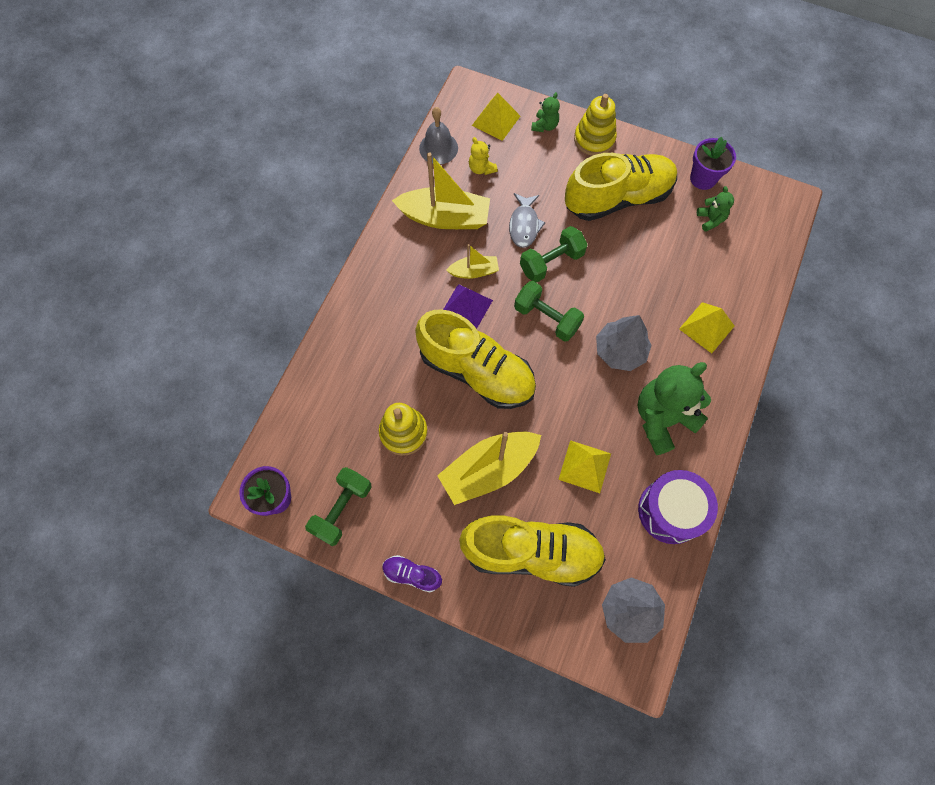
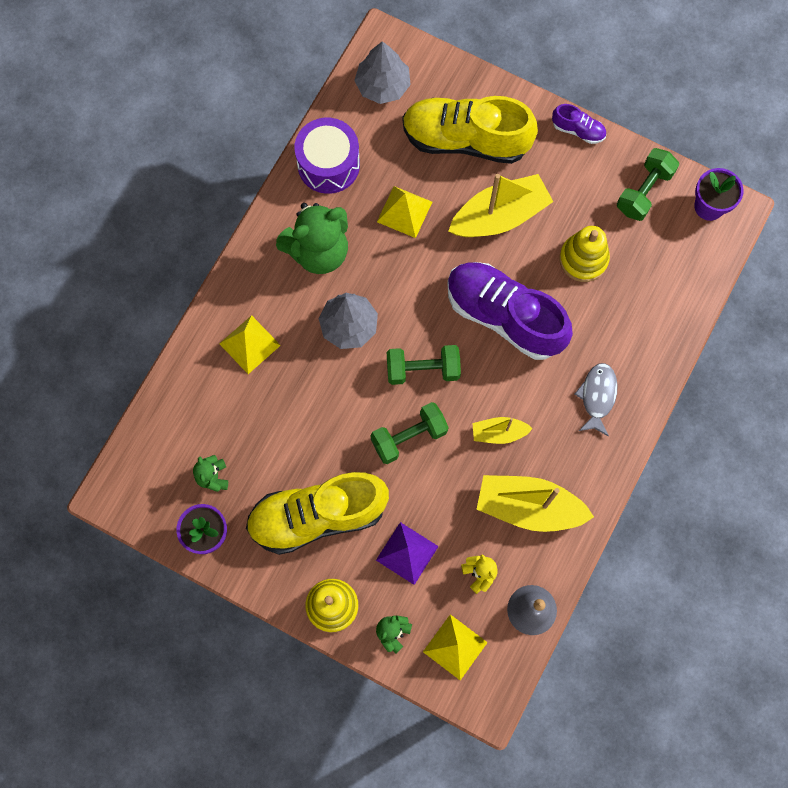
camera: 175 degrees left, 5 degrees up
(466, 307) = (511, 389): purple pyramid -> purple pyramid (407, 553)
(476, 371) = (504, 316): yellow shoe -> purple shoe
(524, 225) = (435, 488): grey fish -> grey fish (597, 396)
(546, 318) = (423, 369): green dumbbell -> green dumbbell turned 45 degrees counterclockwise

